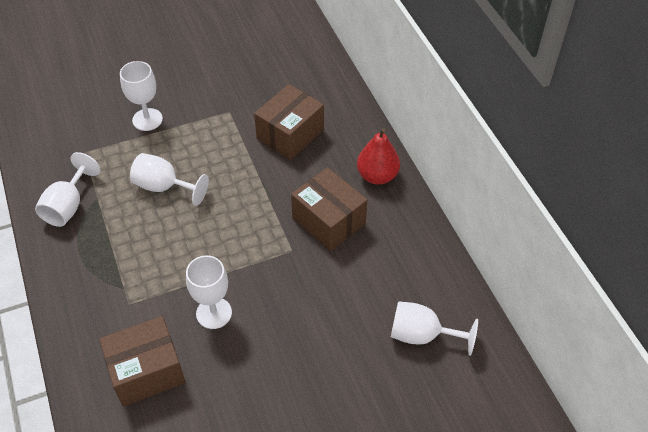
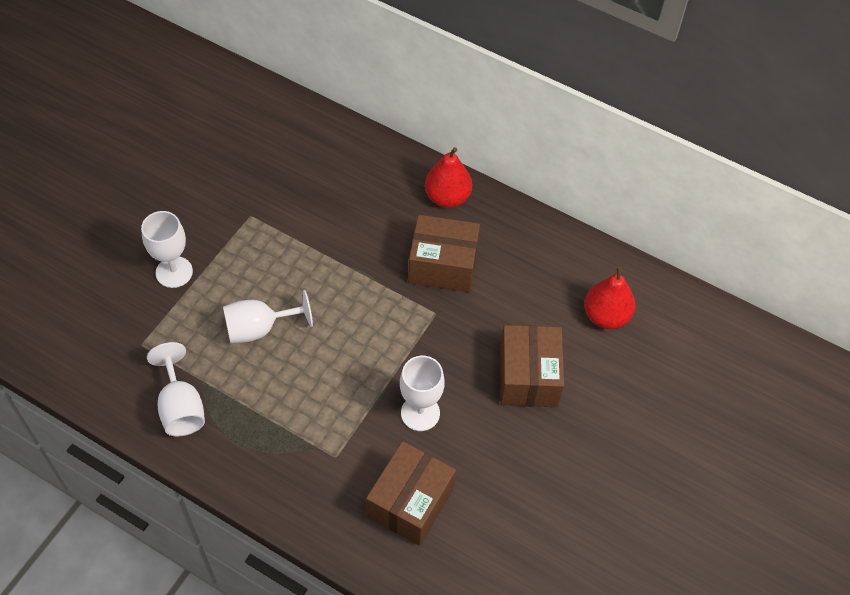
camera: 40 degrees left, 5 degrees up
(290, 134) = (332, 204): brown box -> brown box (528, 377)
(422, 335) = (606, 316): white goblet -> red pear

